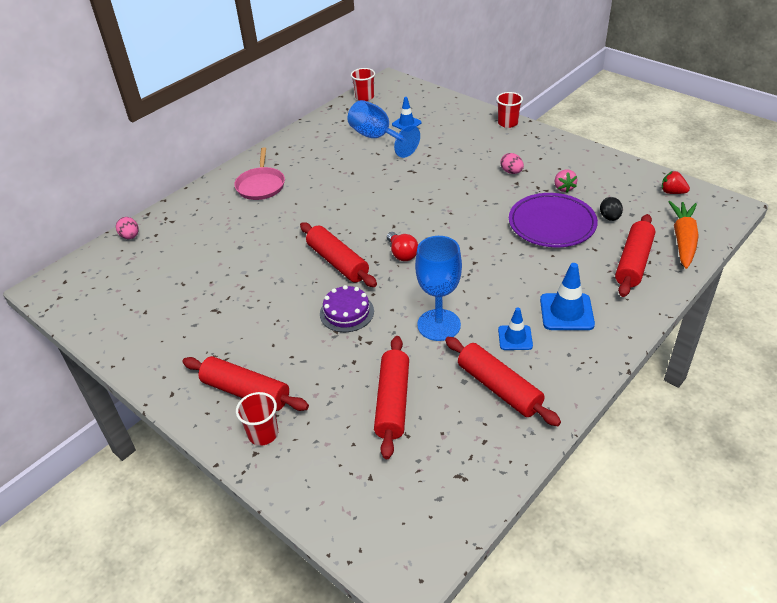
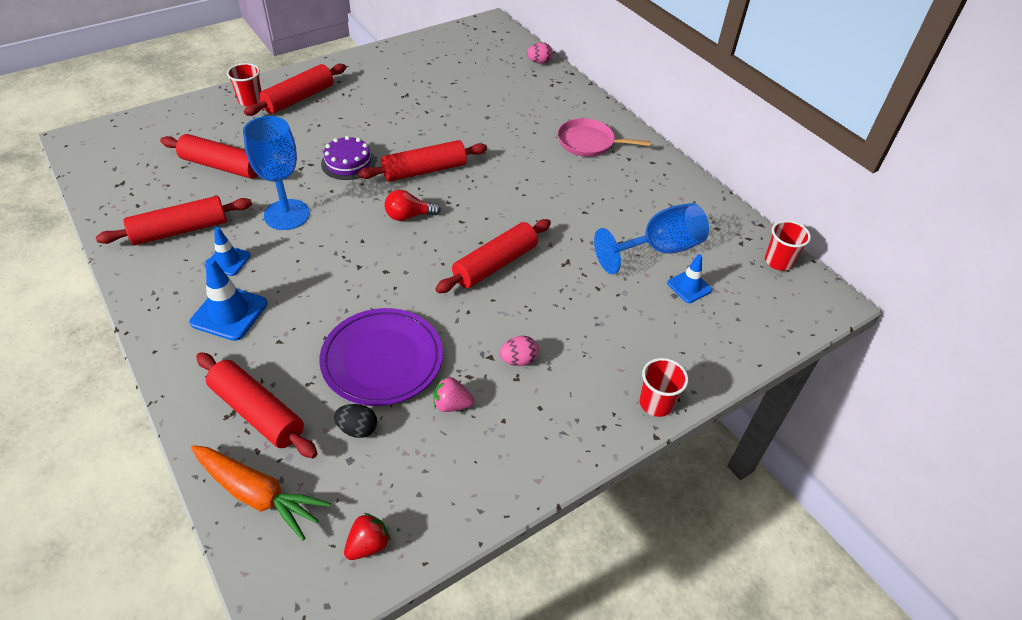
camera: 100 degrees right, 5 degrees up
(432, 199) = (495, 264): none -> red rolling pin

